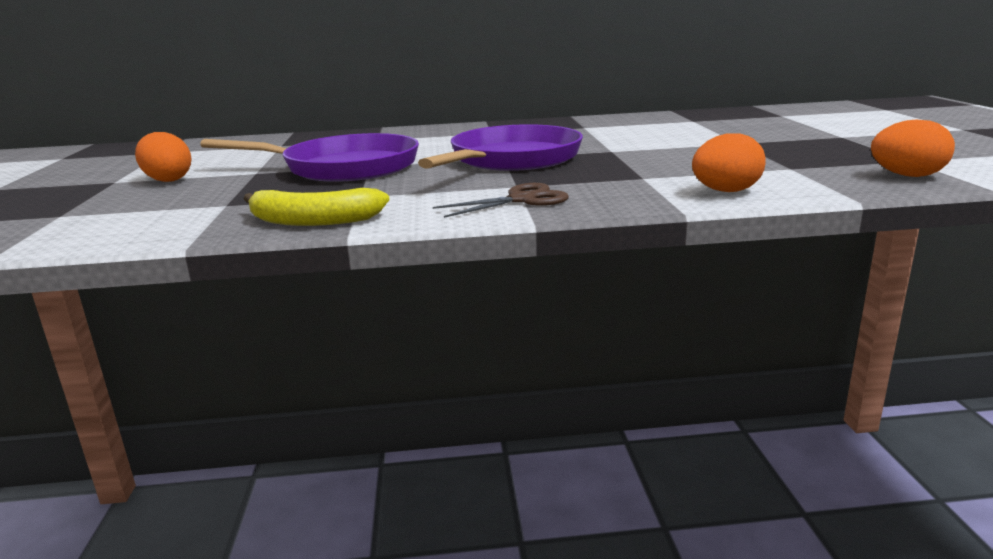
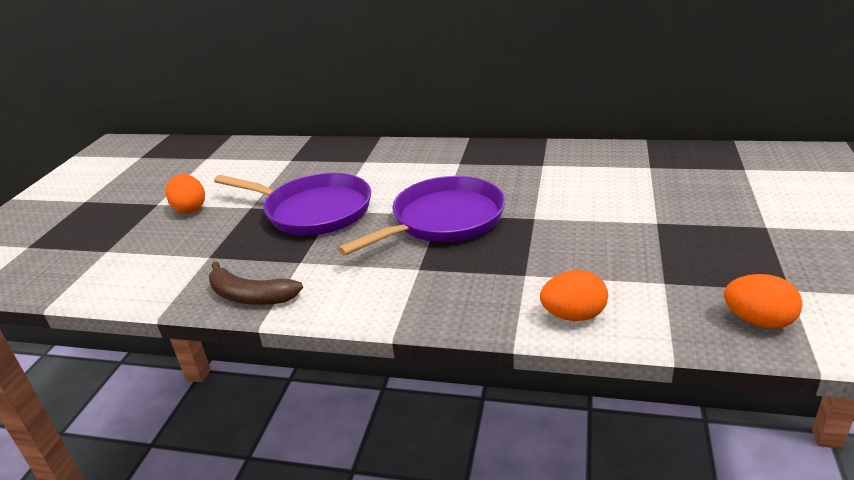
camera: 20 degrees right, 10 degrees up
(313, 221) = (250, 296): yellow banana -> brown banana
(521, 200) = (407, 294): brown scissors -> none

